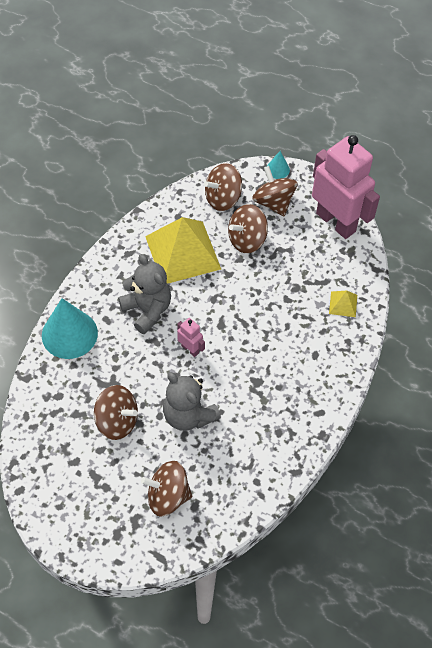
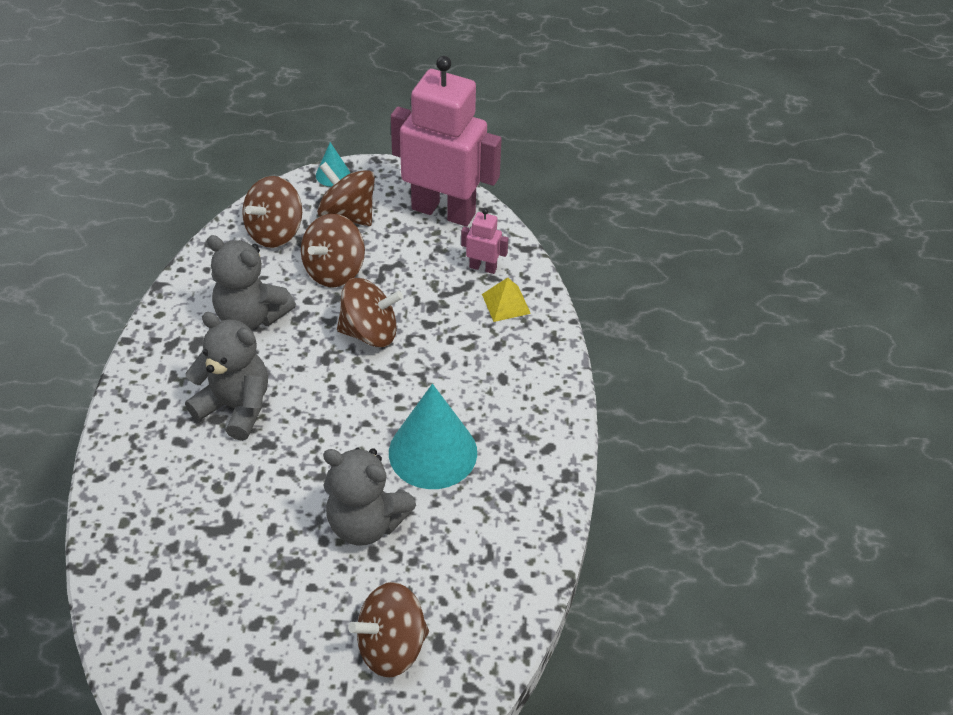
camera: 25 degrees left, 10 degrees down
(69, 334) = (131, 481): turquoise cone -> turquoise cone (433, 452)
(117, 421) = (262, 573): brown spinning top -> brown spinning top (370, 332)
(183, 252) = (251, 316): yellow pyramid -> grey teddy bear
(190, 349) = (324, 435): pink robot -> pink robot (483, 267)

